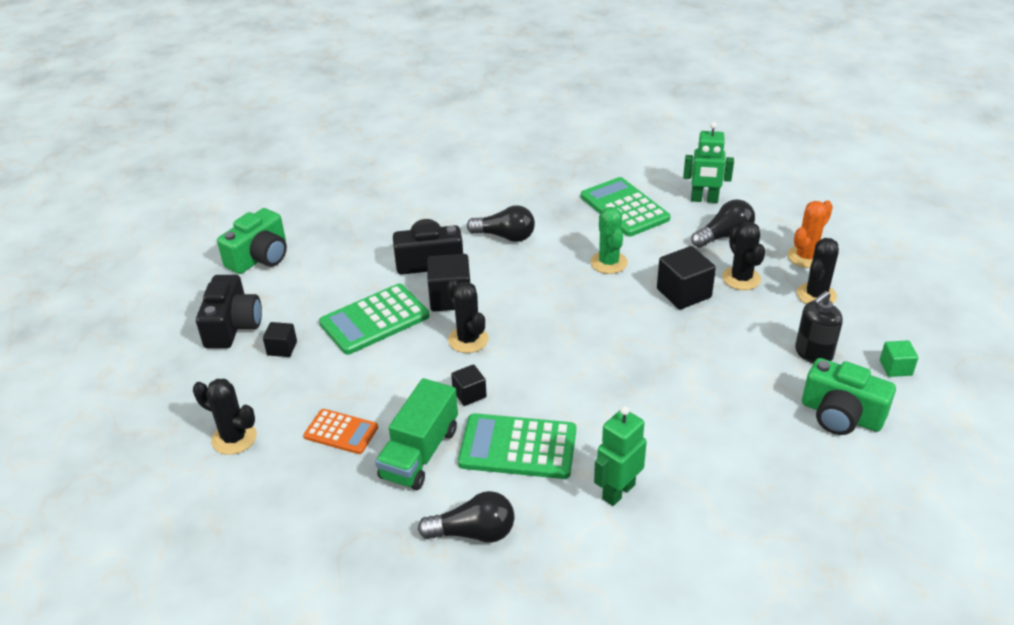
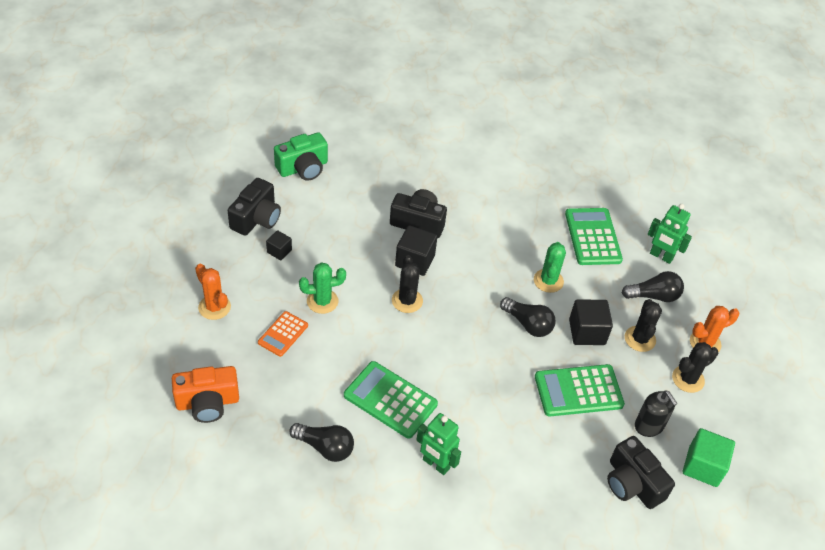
camera: 20 degrees right, 10 degrees up
(234, 438) = (214, 307): black cactus -> orange cactus
(289, 548) = (207, 402): none -> orange camera
(341, 432) = (283, 334): orange calculator -> orange calculator turned 75 degrees clockwise
(368, 379) = (322, 301): none -> green cactus
(374, 320) = (352, 255): green calculator -> green calculator (578, 391)
(419, 453) = (324, 374): green truck -> none
(469, 394) = (382, 344): black cube -> none
(505, 236) = (486, 224): black light bulb -> black light bulb (528, 324)
(618, 491) = (436, 464): green robot -> green robot turned 120 degrees counterclockwise
(813, 353) = (649, 426): black soap dispenser -> black soap dispenser turned 105 degrees counterclockwise
(841, 415) = (632, 483): green camera -> black camera
(895, 368) = (703, 466): green cube -> green cube, size x1.73

